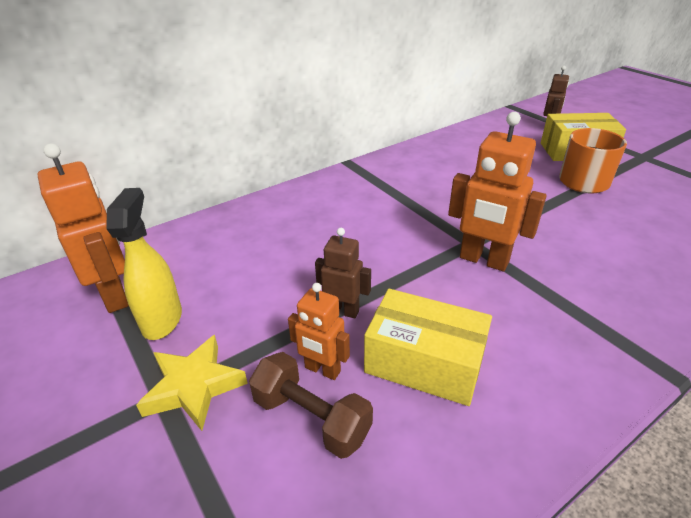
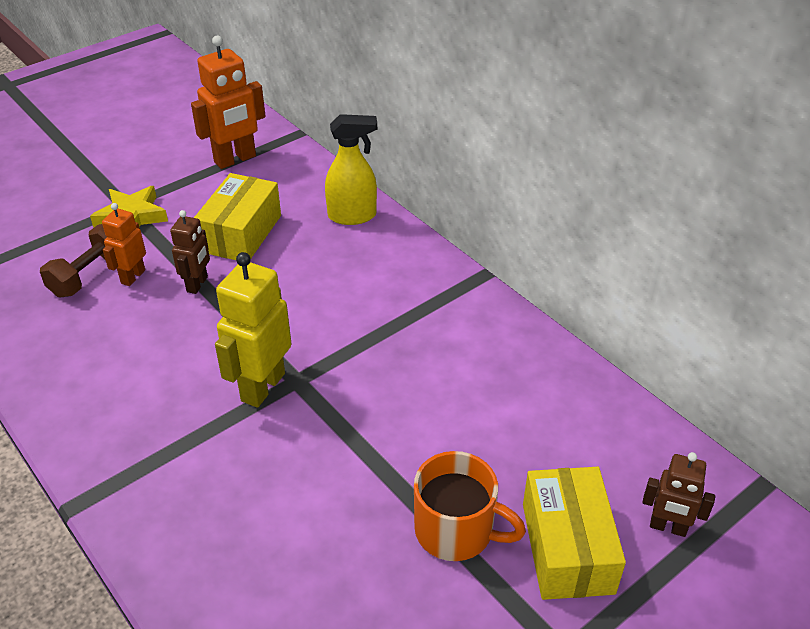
camera: 85 degrees right, 5 degrees up
(162, 320) = (203, 188): yellow spray bottle -> yellow spray bottle (352, 216)
(424, 362) = (127, 334): yellow box -> yellow box (241, 233)
(483, 260) = (262, 387): orange robot -> yellow robot

